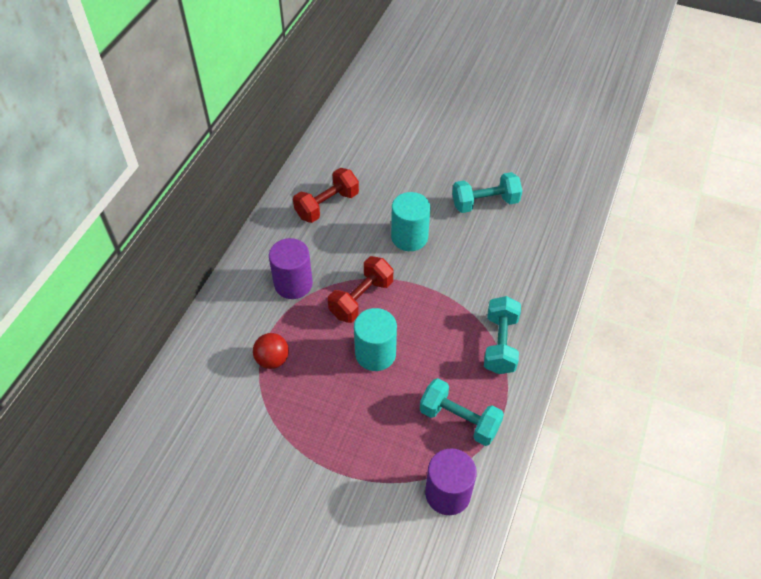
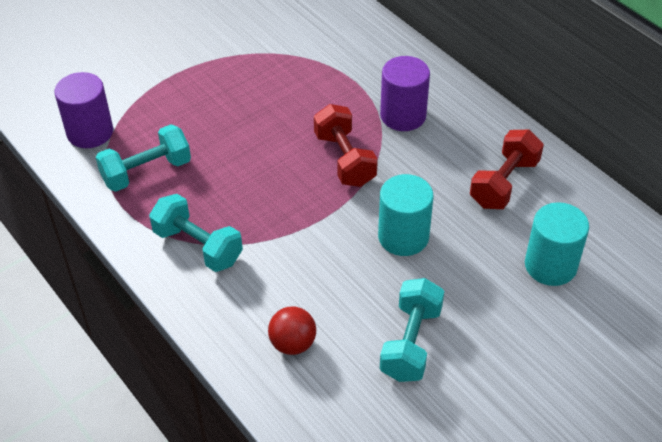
camera: 120 degrees right, 5 degrees down
(272, 360) = (320, 72): red ball -> red ball (292, 343)
(327, 205) = (504, 183): red dumbbell -> red dumbbell turned 45 degrees clockwise
(375, 354) = (269, 143): turquoise cylinder -> turquoise cylinder (550, 265)

